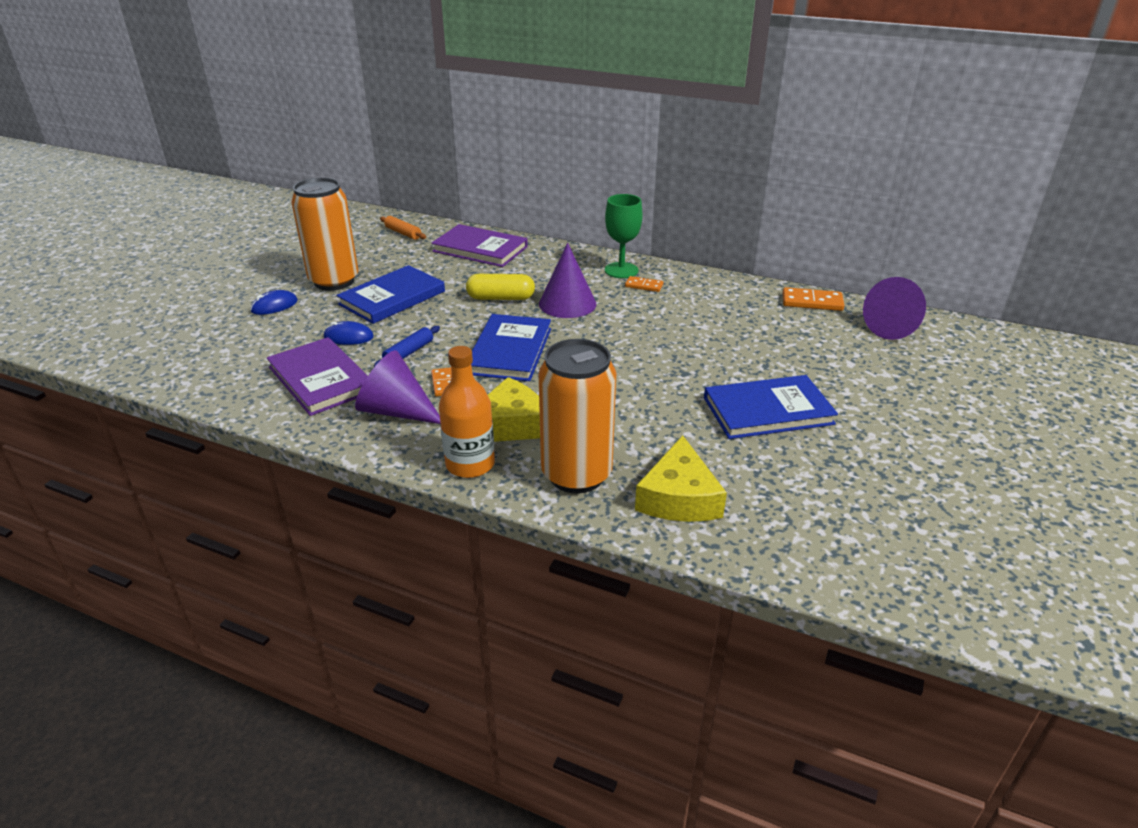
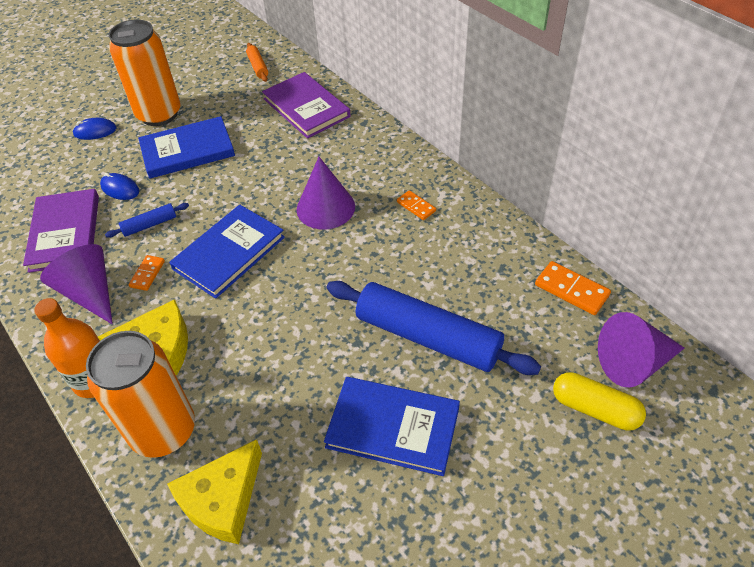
camera: 30 degrees right, 15 degrees up
(501, 298) = (274, 180): yellow capsule -> yellow capsule (595, 409)
(621, 270) = (412, 177): green goblet -> none
(737, 354) = (428, 337): none -> blue rolling pin

